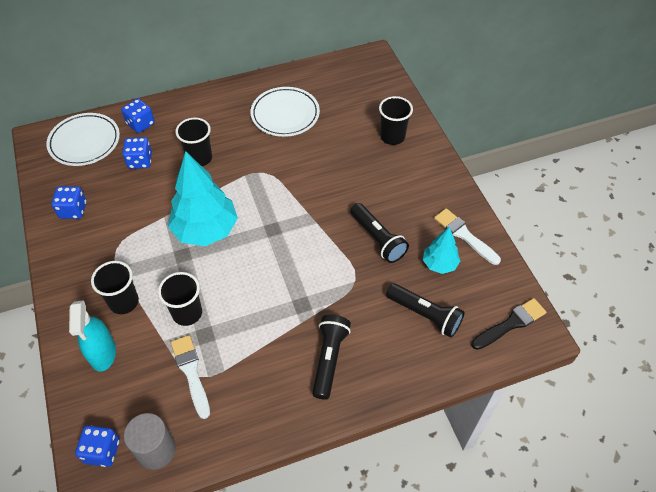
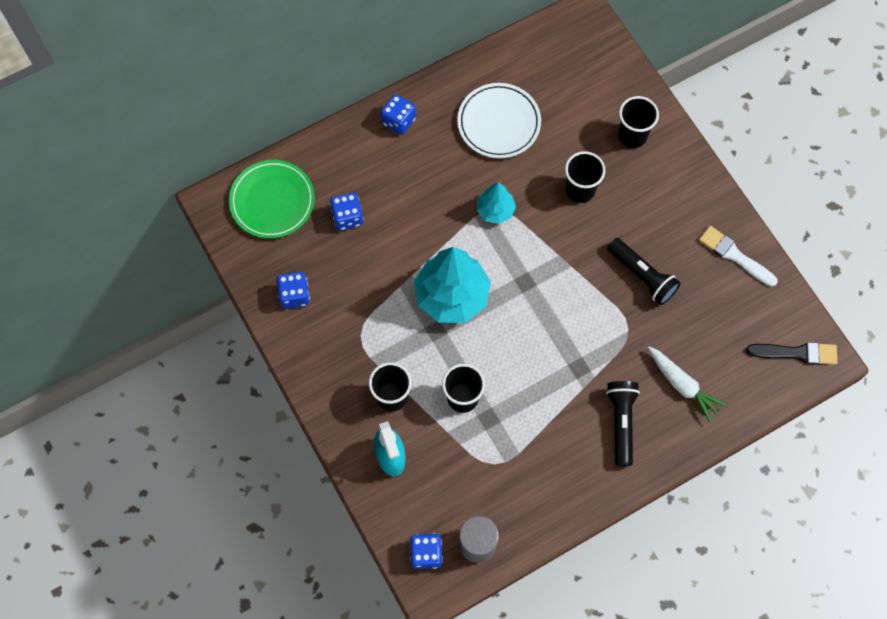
camera: 10 degrees left, 15 degrees up
(84, 142) = (272, 201): white plate -> green plate
(140, 124) = (330, 164): blue dice -> blue dice (399, 121)
(191, 372) = (487, 461): white brush -> none
(199, 158) = (415, 202): black cup -> black cup (580, 190)
(396, 335) = (683, 386): none -> white carrot
(425, 315) = (708, 358): black flashlight -> none
(439, 264) = (713, 295): turquoise tree -> turquoise tree (495, 210)
(510, 324) = (796, 353): black brush -> black brush turned 45 degrees clockwise

